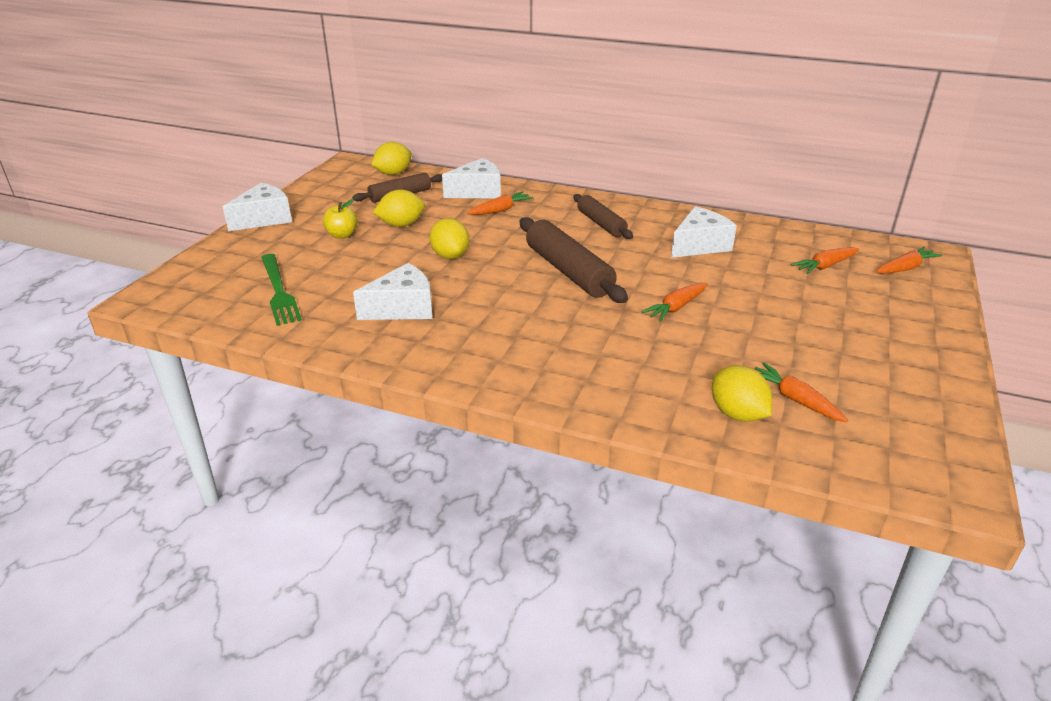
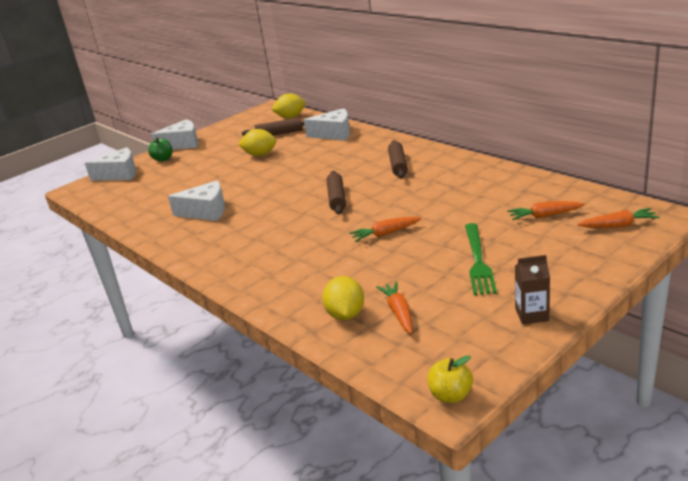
camera: 30 degrees right, 5 degrees down
(254, 242) = (163, 159): none -> green apple
(279, 291) = (148, 192): green fork -> green fork (478, 261)
(342, 235) = (217, 159): yellow apple -> yellow apple (450, 395)
(450, 256) = (269, 179): yellow lemon -> none
(500, 210) = (336, 149): orange carrot -> none
(568, 271) = (337, 198): brown rolling pin -> brown rolling pin, size x0.63
(699, 245) = (456, 188): white cheese -> white cheese (120, 174)
(932, 376) = (532, 315): none -> brown carton

